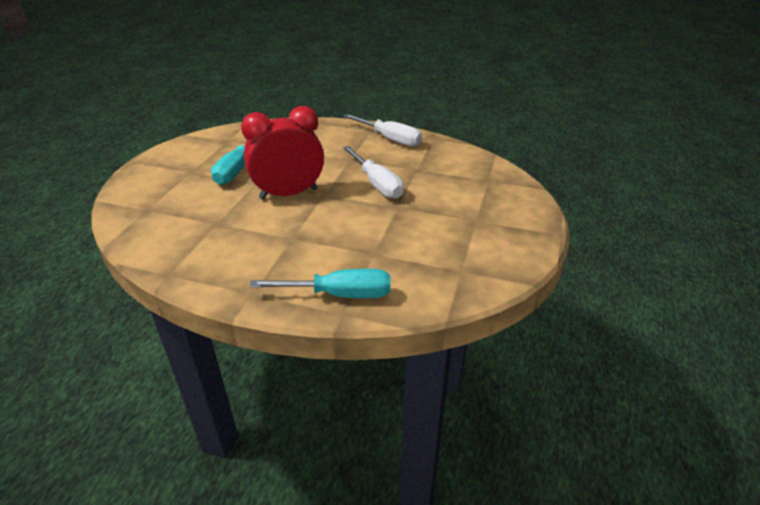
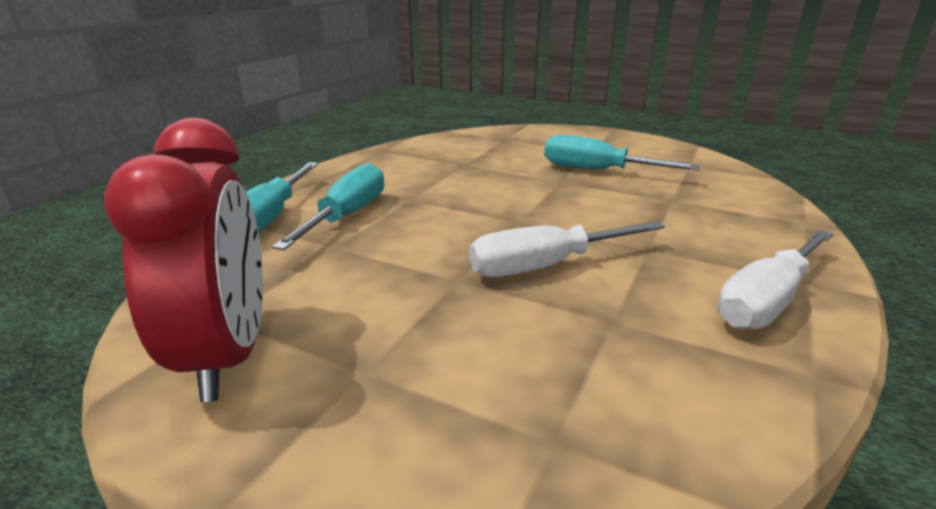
camera: 100 degrees right, 10 degrees down
(288, 194) = (524, 198): red clock -> red clock (227, 355)
(328, 259) = (346, 216): none -> turquoise screwdriver

